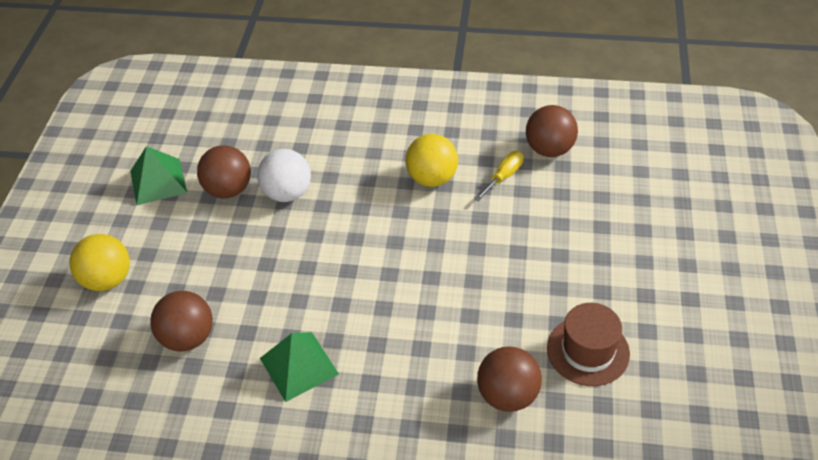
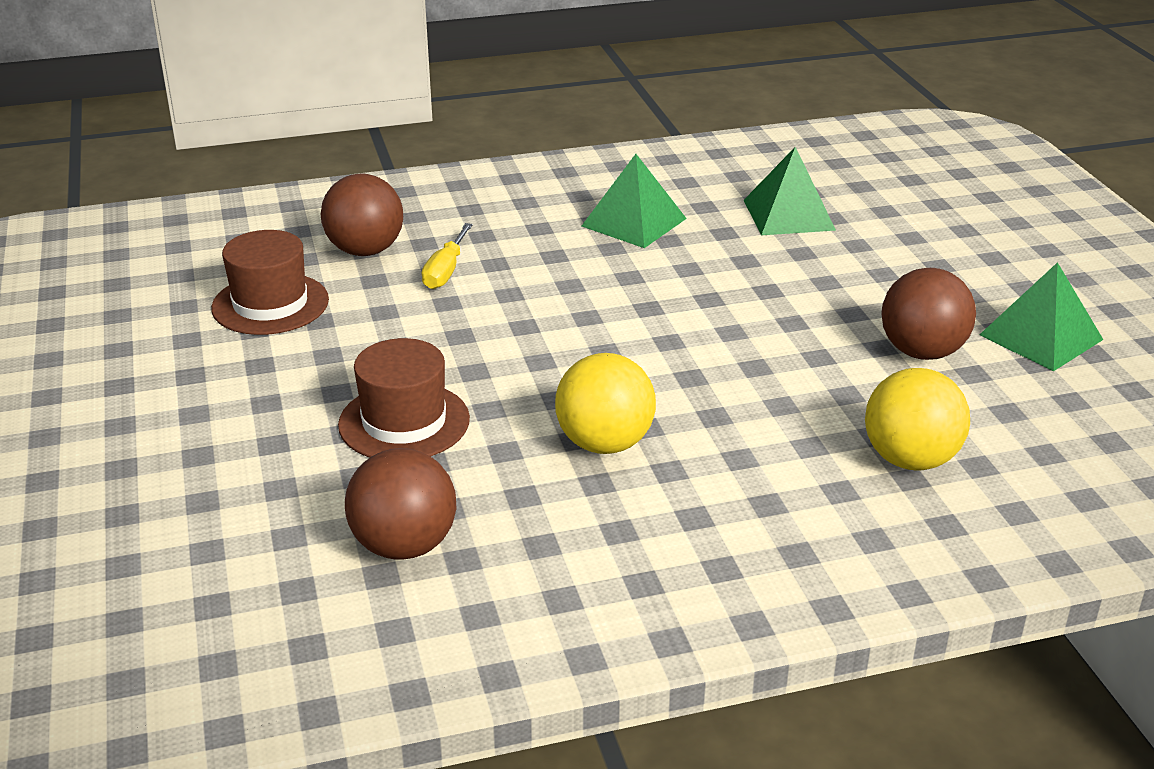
camera: 155 degrees right, 15 degrees down
(107, 279) = (952, 235): yellow ball -> yellow ball (910, 459)
(188, 337) = (788, 215): brown ball -> green pyramid
(287, 193) = (826, 368): white ball -> none
(504, 176) = (475, 476): yellow screwdriver -> yellow screwdriver (445, 271)
(528, 221) = (404, 422): none -> brown hat

